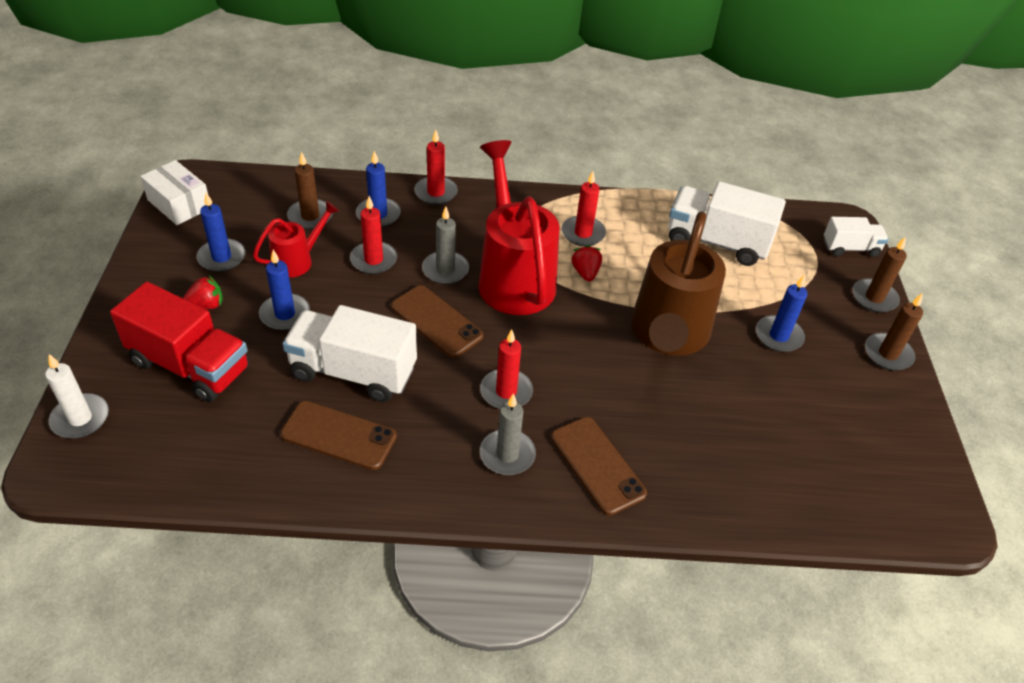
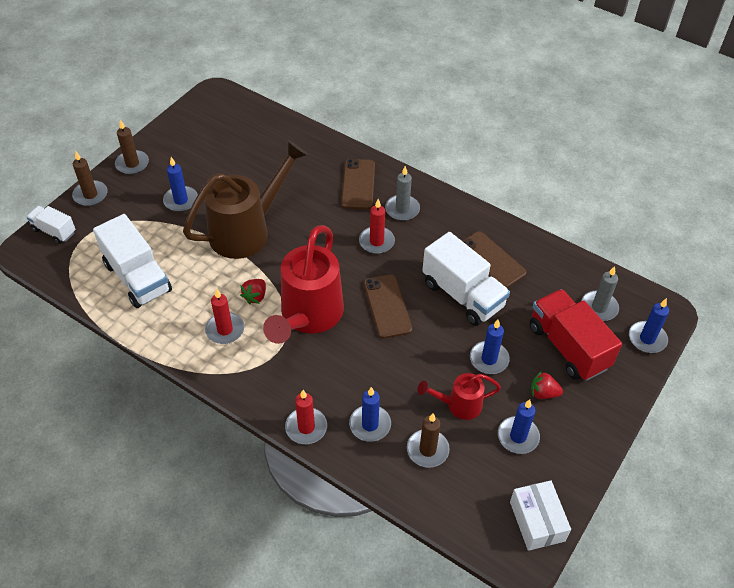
camera: 145 degrees left, 5 degrees up
(80, 418) = (647, 339): white candle -> blue candle
(373, 260) = (400, 378): red candle -> none
(445, 270) = (352, 345): grey candle -> grey candle (599, 307)

